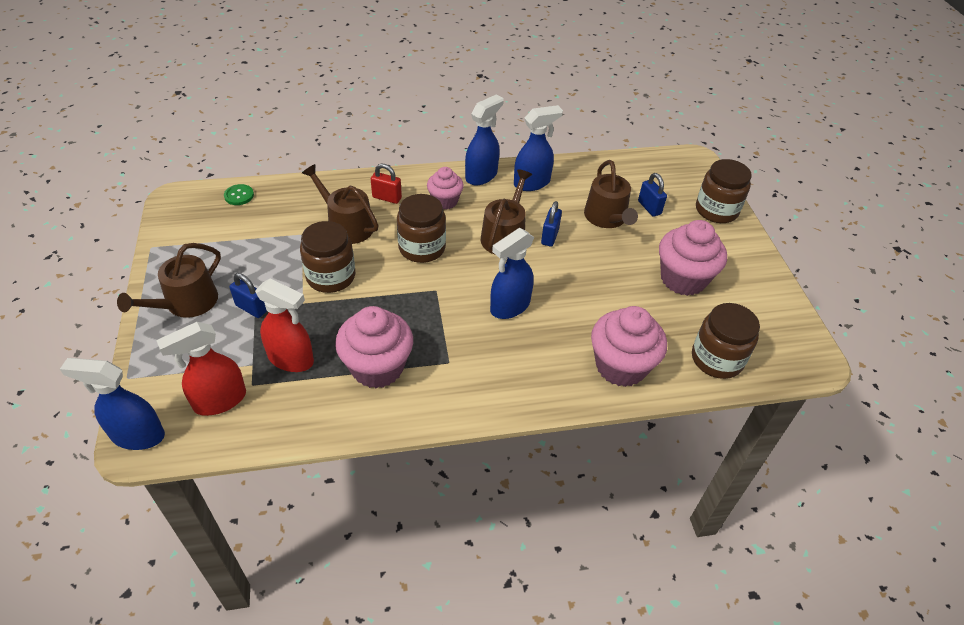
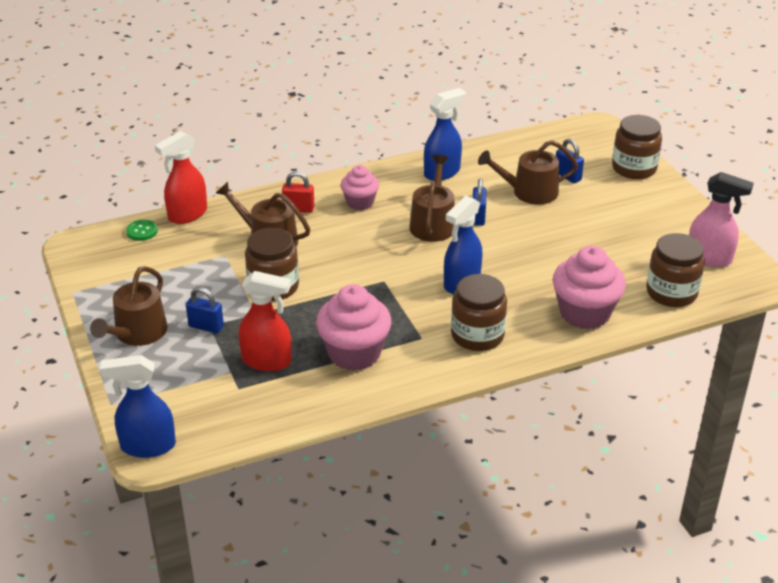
camera: 10 degrees left, 10 degrees down
(219, 401) = (213, 406): red spray bottle -> red spray bottle (187, 215)
(422, 248) = (354, 247): brown jar -> brown jar (477, 335)
(481, 176) = (388, 174): blue spray bottle -> none
(607, 218) = (529, 192): brown watering can -> brown watering can turned 105 degrees clockwise
(683, 279) = (620, 233): pink cupcake -> none
(766, 326) = (709, 258): none -> pink spray bottle

